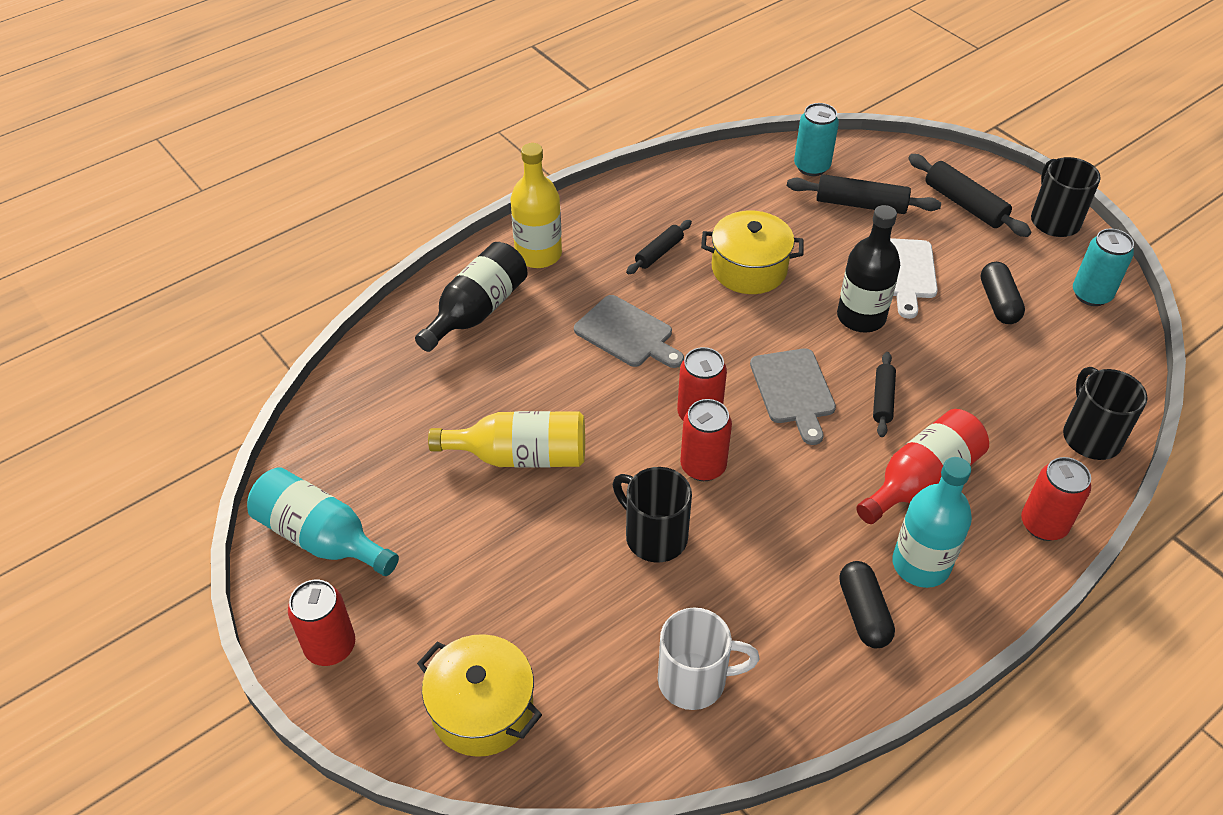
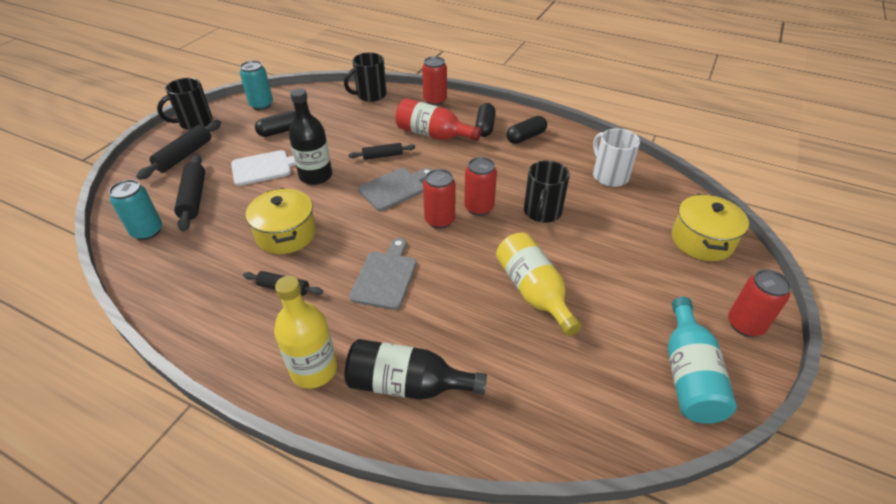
camera: 115 degrees left, 5 degrees down
(920, 564) = (485, 127): turquoise bottle -> black capsule

